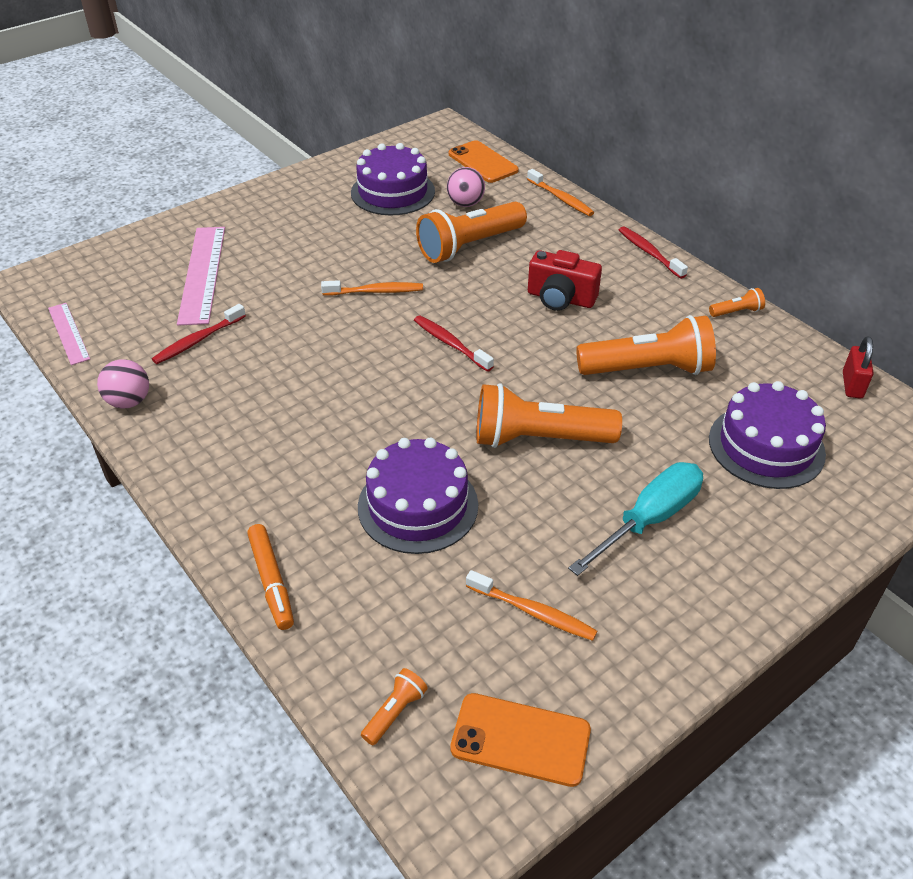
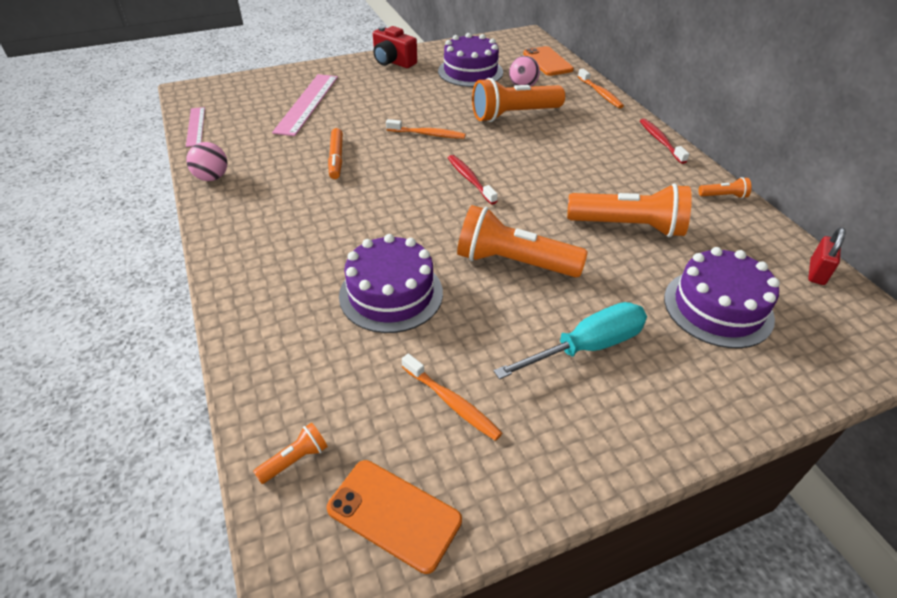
camera: 15 degrees right, 0 degrees up
(198, 340) = (282, 145): red toothbrush -> none
(272, 581) = (248, 327): orange marker -> orange marker (336, 158)
(560, 298) = (573, 162): red camera -> red camera (393, 62)

